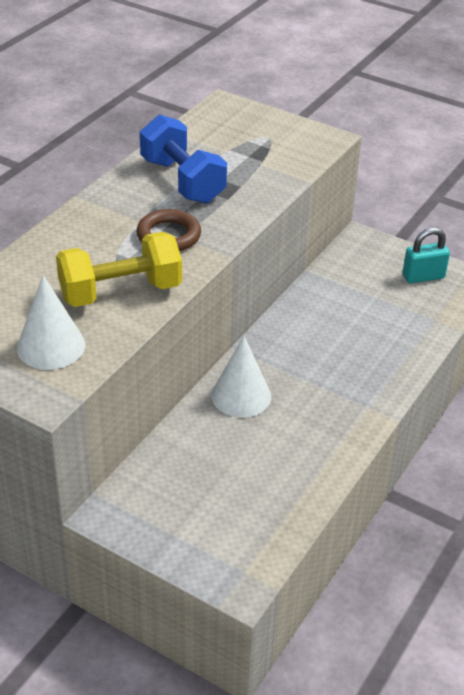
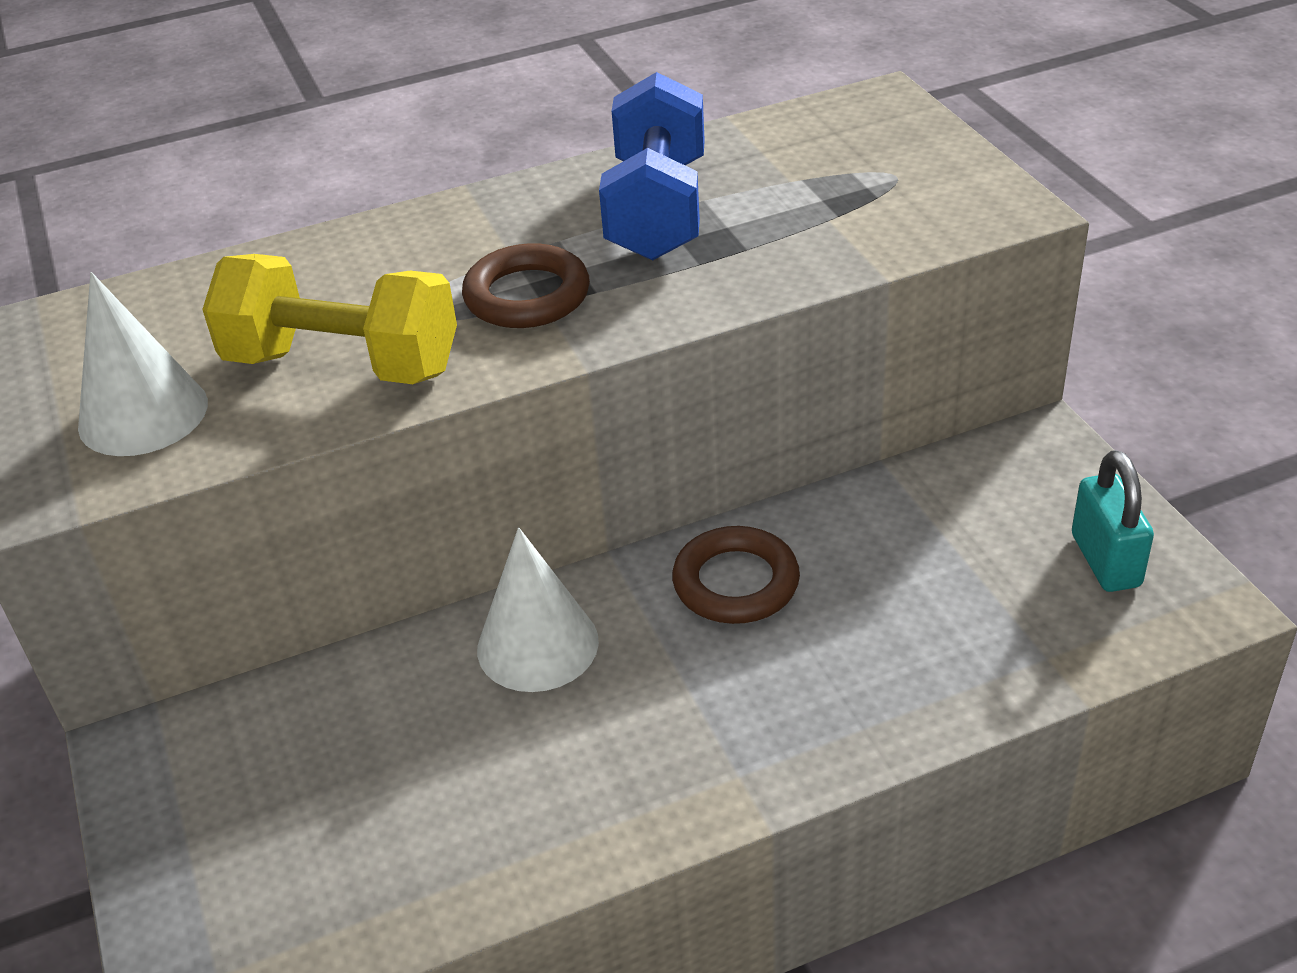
camera: 40 degrees right, 0 degrees up
(296, 339) = (736, 582): none -> brown ring
(423, 276) = (1105, 560): turquoise padlock -> turquoise padlock turned 60 degrees clockwise

